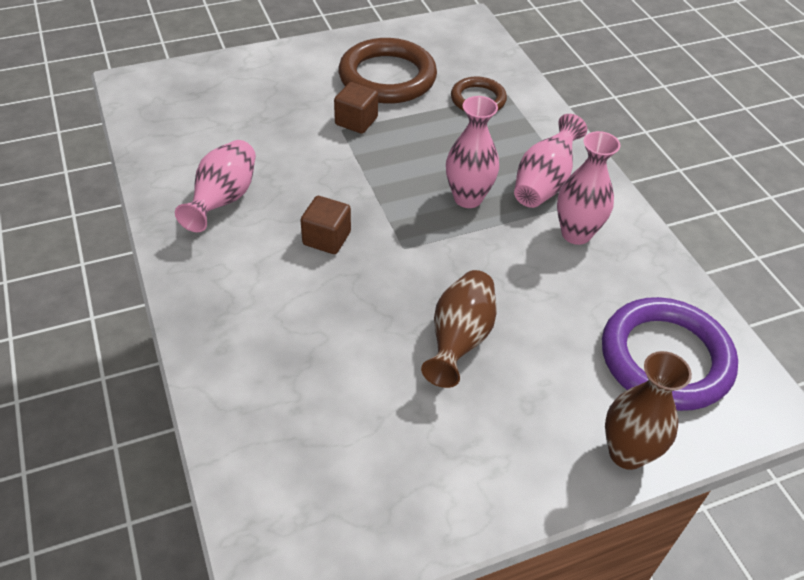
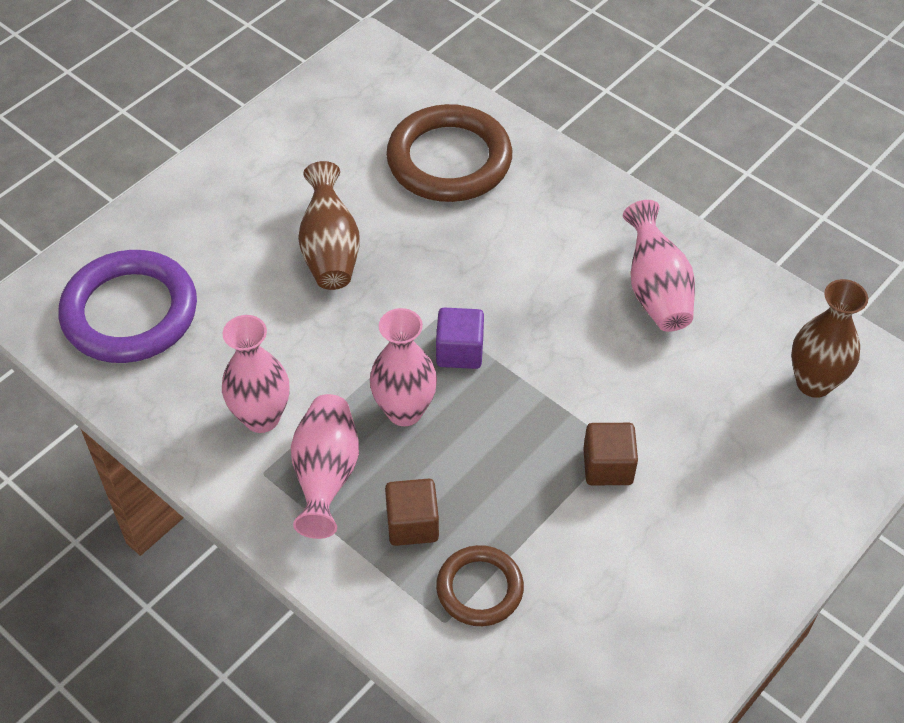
camera: 155 degrees right, 5 degrees up
(326, 238) = (519, 294): brown cube -> brown cube (412, 524)
(387, 77) = (628, 571): brown ring -> brown ring (449, 160)
(402, 218) = (459, 351): none -> purple cube
(627, 453) = (148, 218): brown vase -> brown vase (814, 383)

